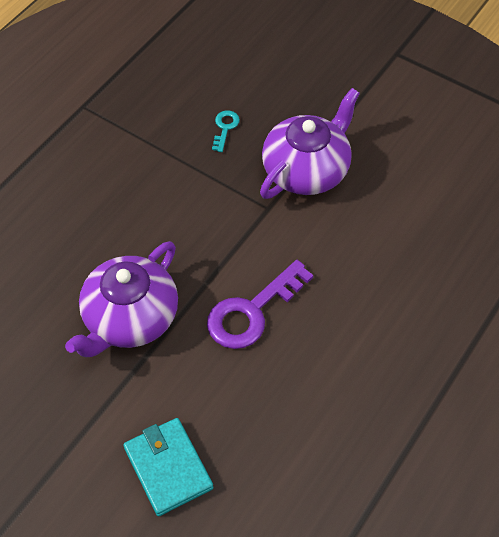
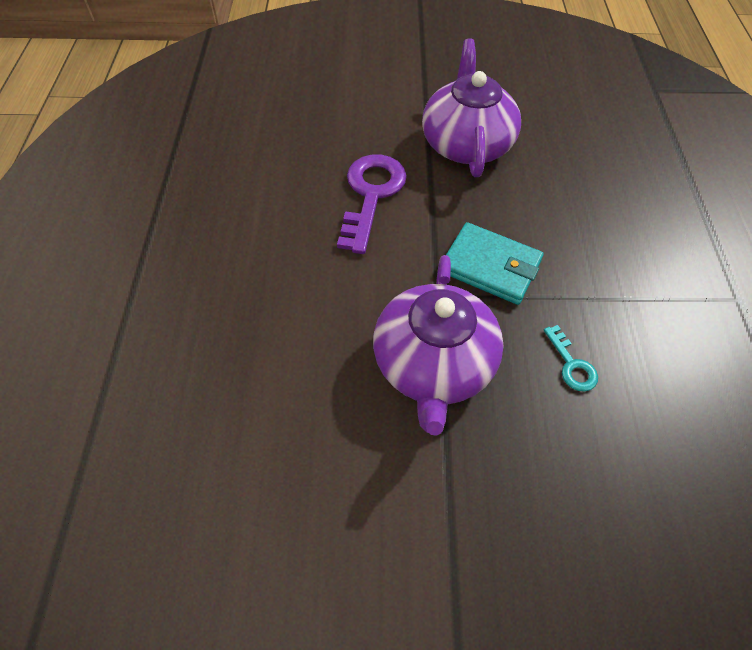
camera: 145 degrees right, 0 degrees up
(168, 468) = (347, 79): turquoise wallet -> turquoise wallet (490, 266)

